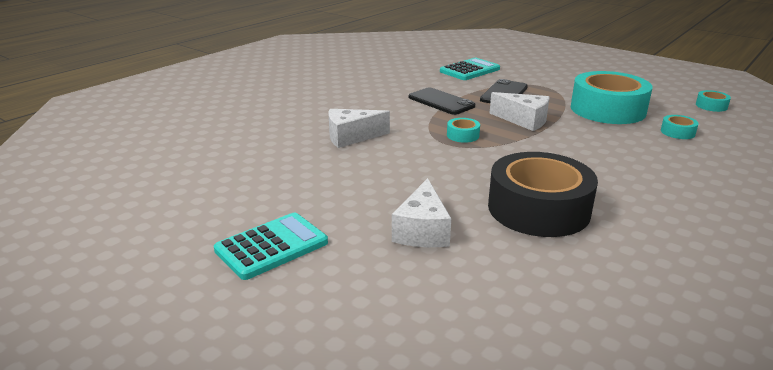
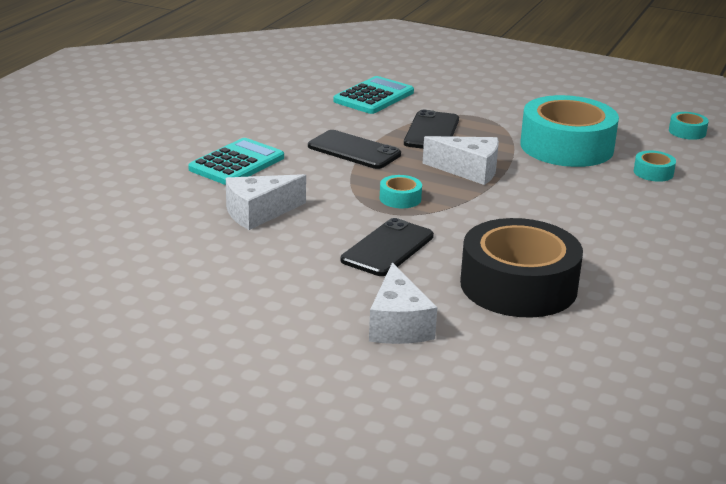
camera: 15 degrees left, 0 degrees up
(271, 246) = (233, 362): turquoise calculator -> turquoise calculator (237, 163)
(438, 170) = (387, 248): none -> black phone

